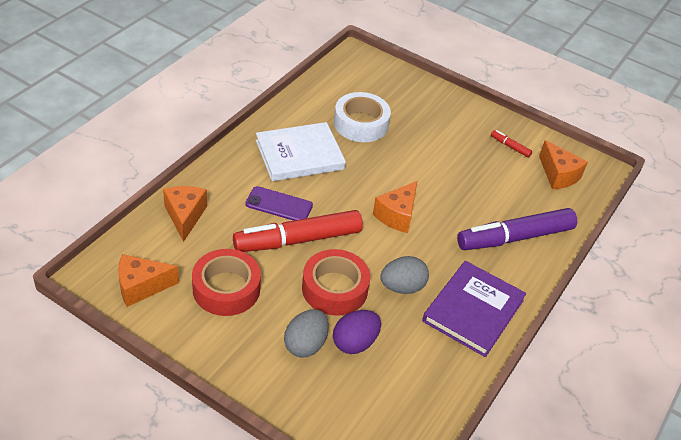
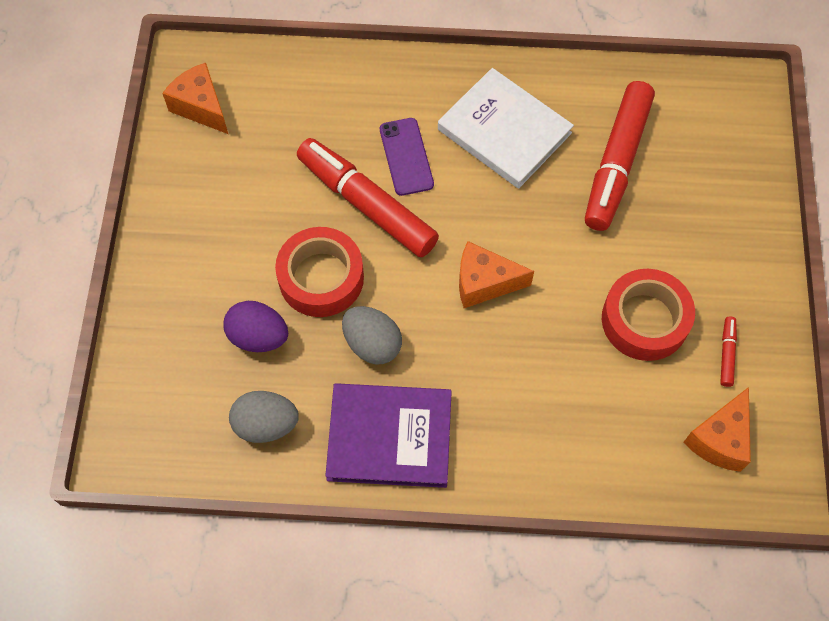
camera: 65 degrees right, 20 degrees up
(185, 216) = (321, 84): orange cheese -> none
(226, 289) = (249, 179): red tape -> red tape (644, 320)
(305, 344) = (225, 291): grey egg -> grey egg (266, 424)
(361, 124) = (616, 163): white tape -> red marker
(515, 237) = (550, 433): purple marker -> none

